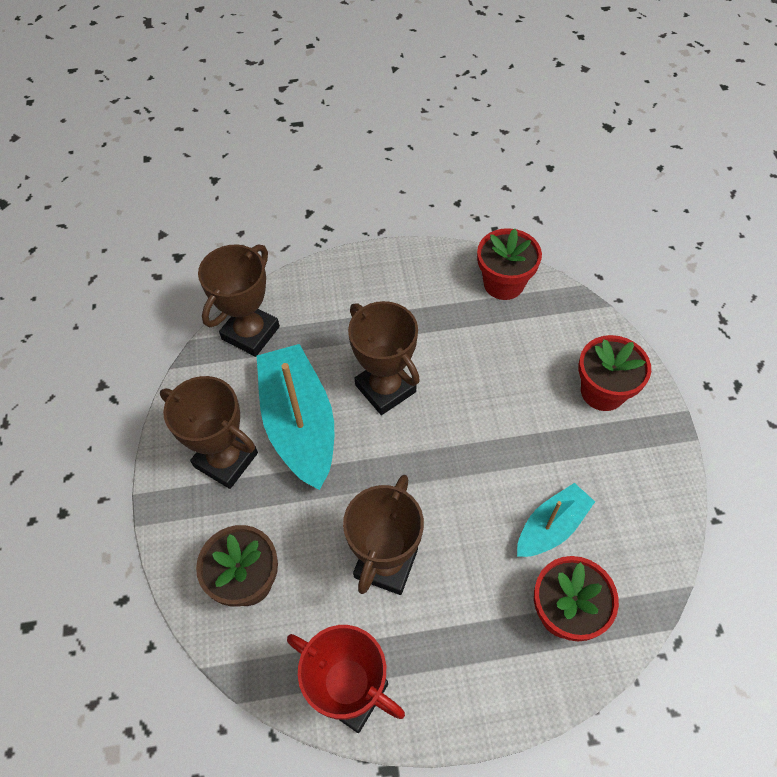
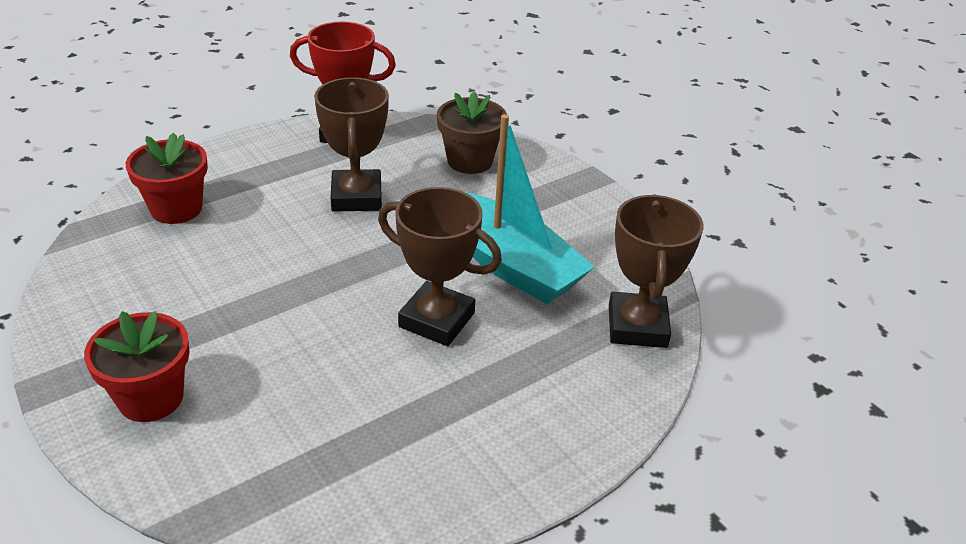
camera: 150 degrees right, 20 degrees down
(226, 460) = (557, 220): brown trophy -> none
(503, 283) = (335, 503): red flower pot -> none
(551, 527) = (199, 258): turquoise boat -> none

